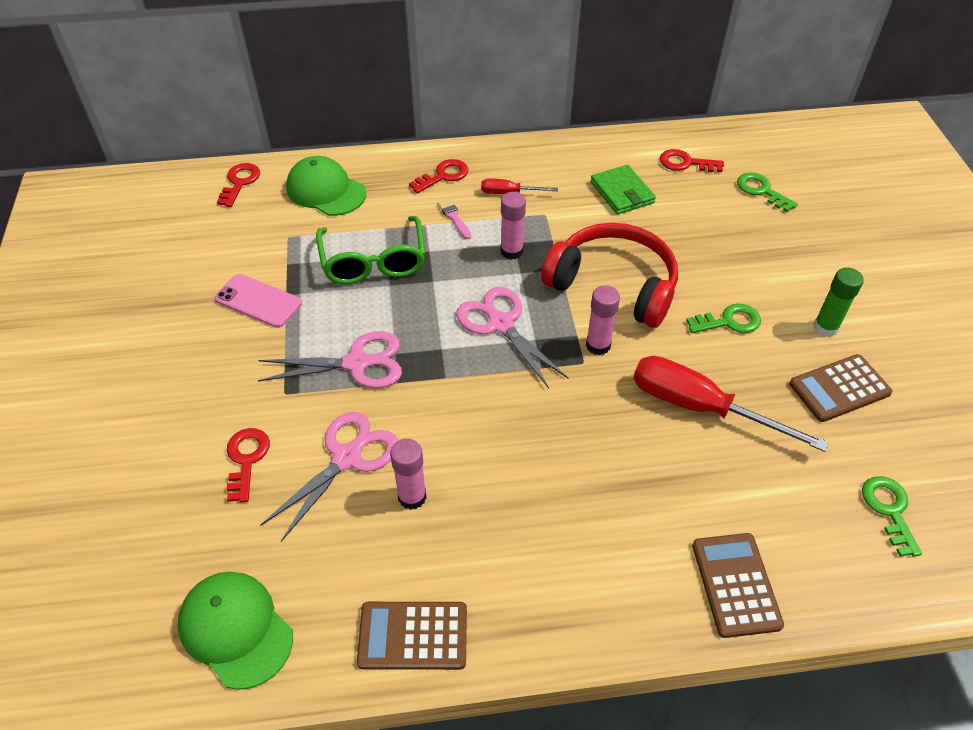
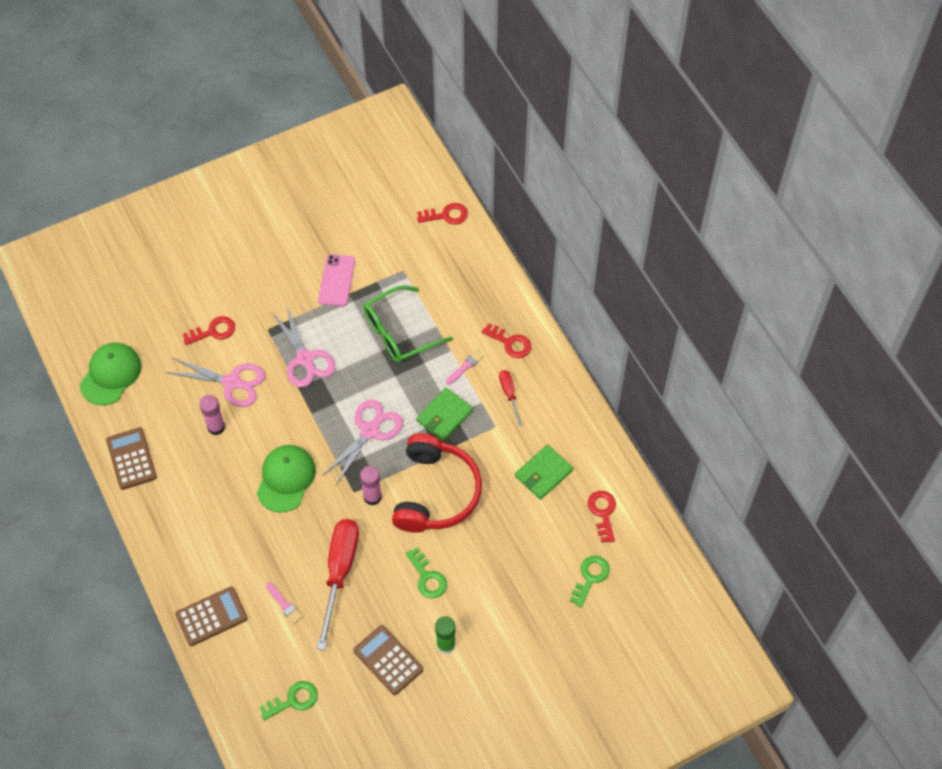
camera: 70 degrees right, 10 degrees up
(326, 191) = (460, 273): green cap -> green cap (286, 479)
(511, 251) = (444, 416): pink glue stick -> green wallet
(735, 483) = (284, 604): none -> pink brush

